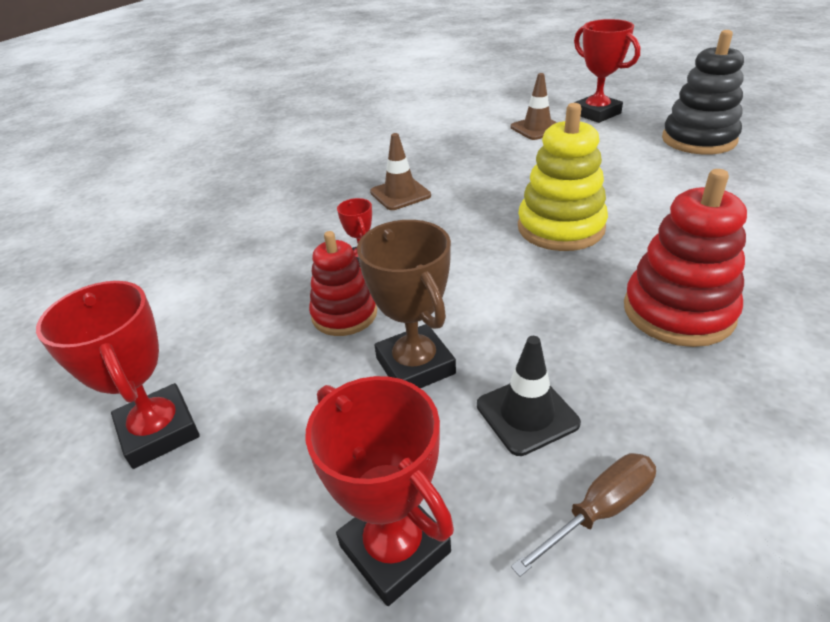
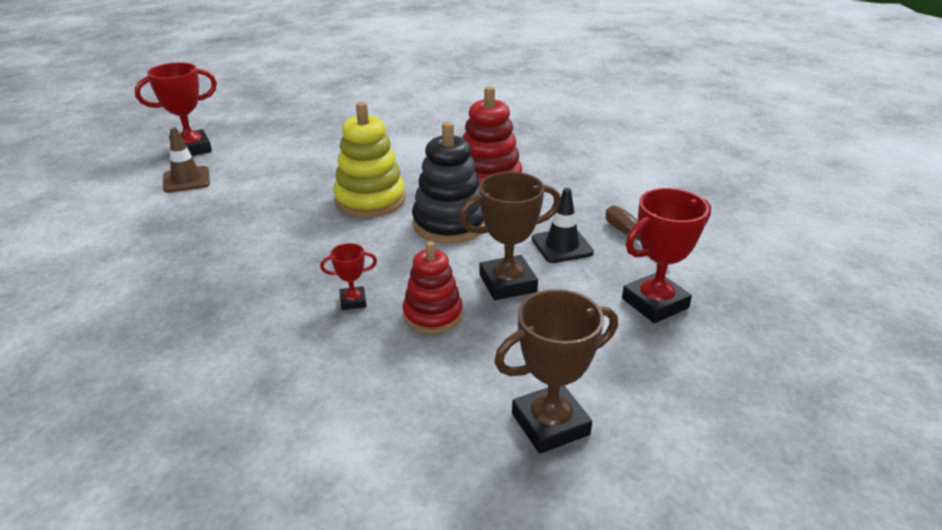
camera: 85 degrees left, 5 degrees down
(159, 431) = (550, 424): red trophy -> brown trophy
(400, 194) = (246, 270): brown traffic cone -> none
(698, 140) = (288, 124): black stacking toy -> black stacking toy (449, 224)

